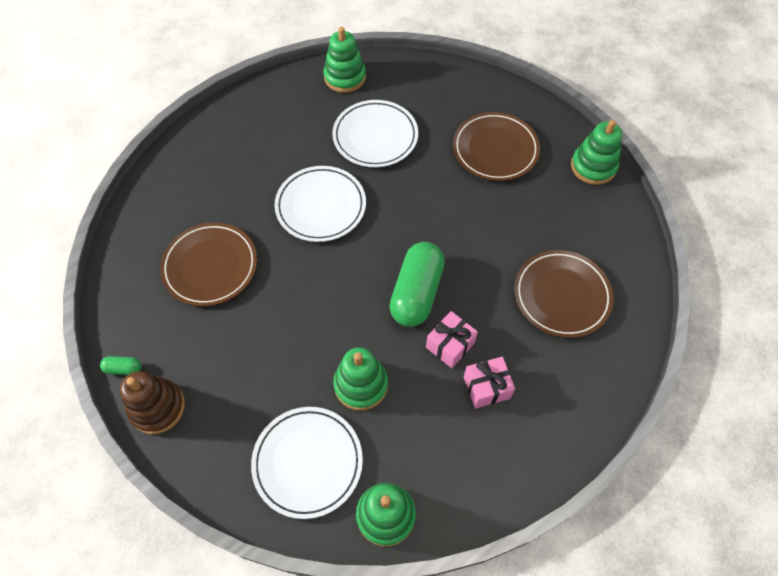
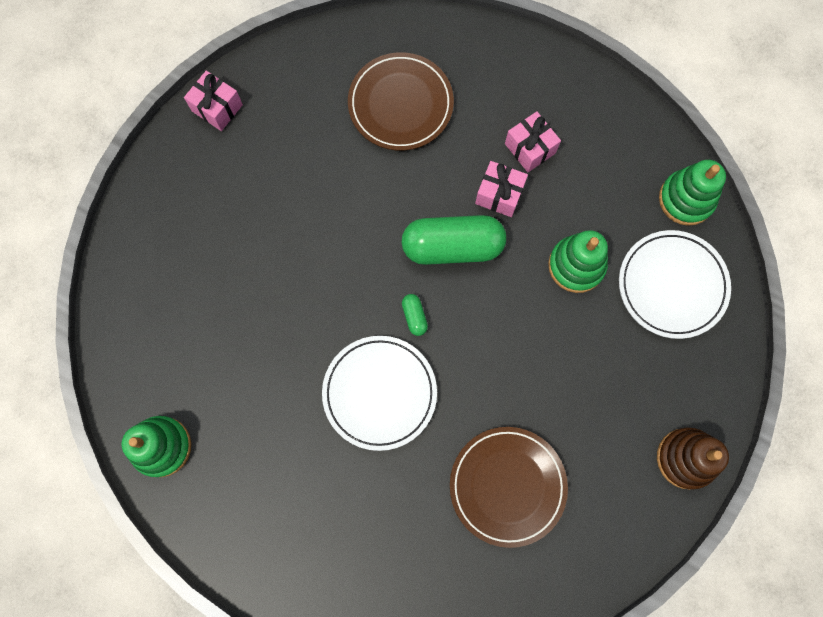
camera: 110 degrees left, 15 degrees up
(123, 368) = (663, 518): green capsule -> green capsule (414, 316)
(375, 136) = (252, 368): white plate -> none
(495, 149) = (226, 220): brown plate -> none
(593, 166) = (217, 108): green stacking toy -> pink gift

